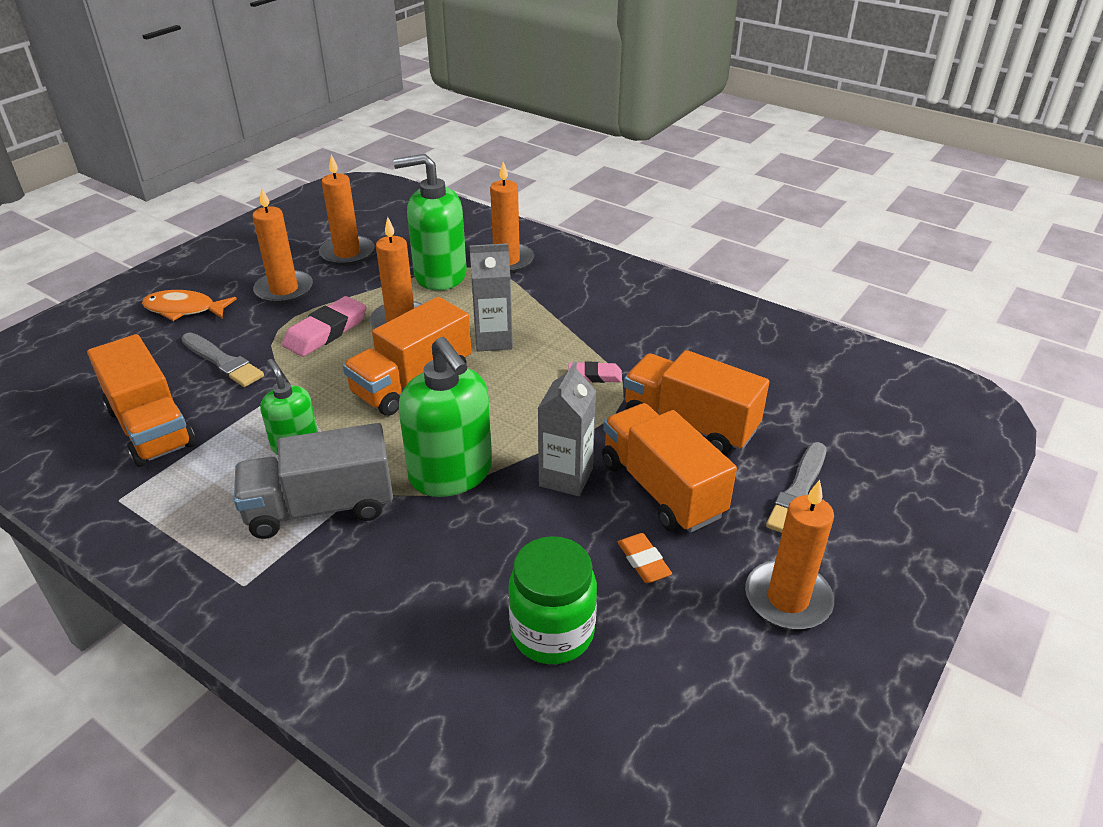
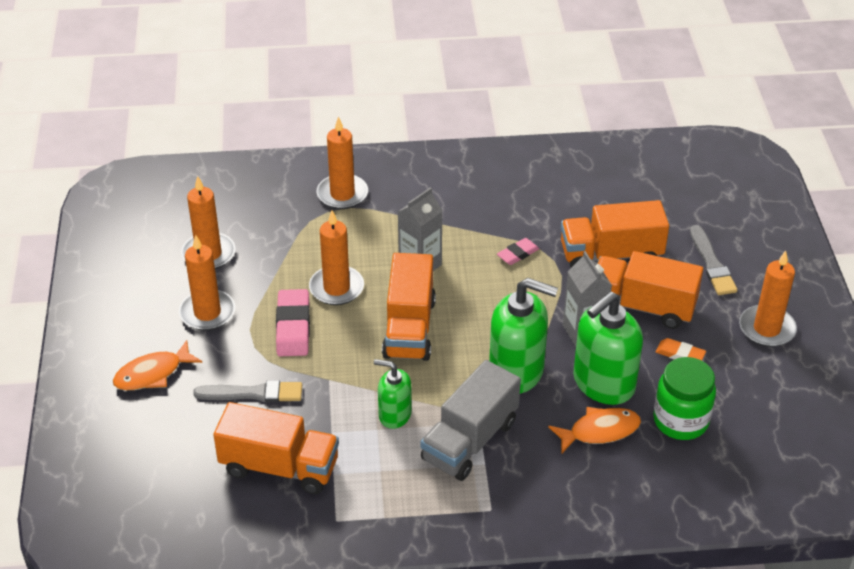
camera: 40 degrees left, 5 degrees up
(440, 275) = (310, 234): green soap dispenser -> green soap dispenser (603, 384)
(451, 583) = (599, 431): none -> orange fish

